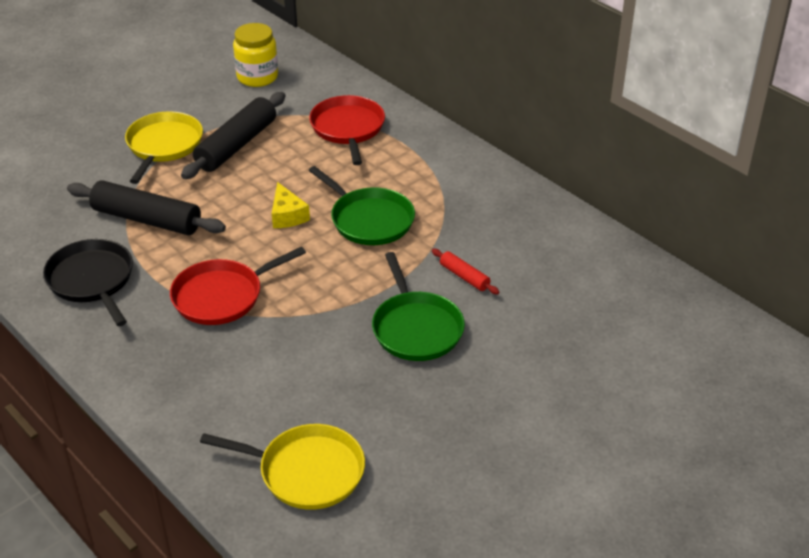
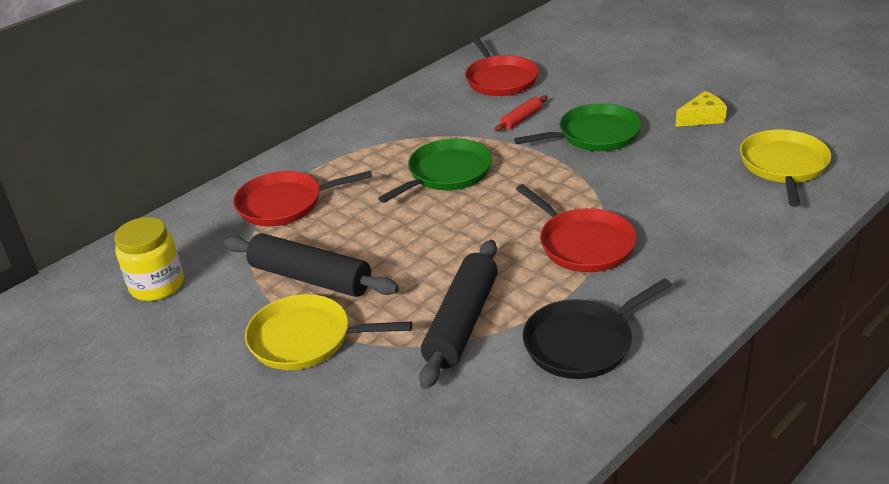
camera: 90 degrees left, 5 degrees down
(287, 215) = (444, 222): yellow cheese -> yellow cheese (702, 118)
(562, 267) = (500, 79): none -> red pan

